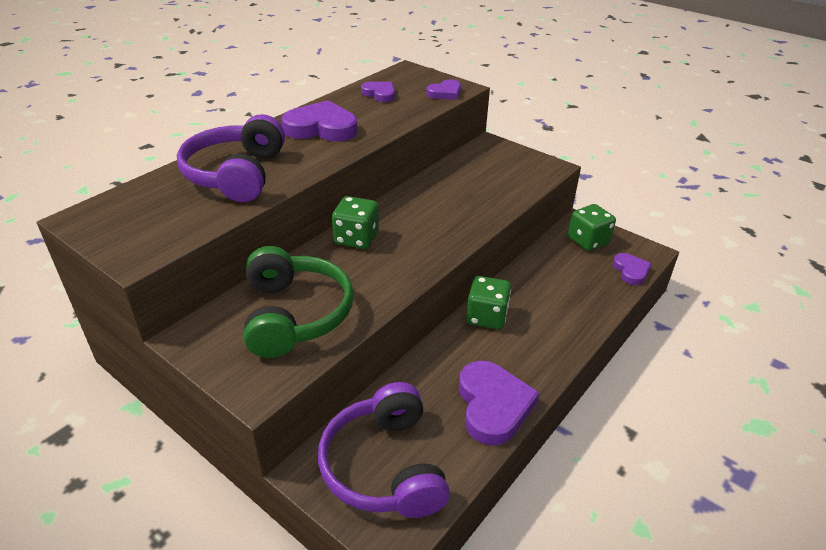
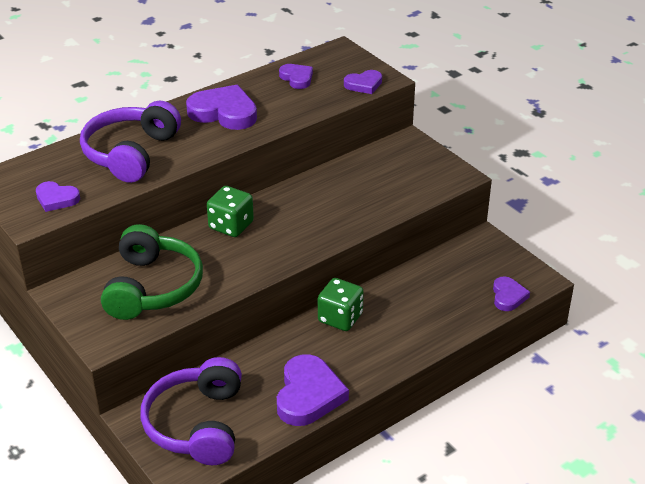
camera: 15 degrees right, 0 degrees up
(163, 229) = (56, 199): none -> purple heart
(588, 241) = (482, 258): green dice -> none

